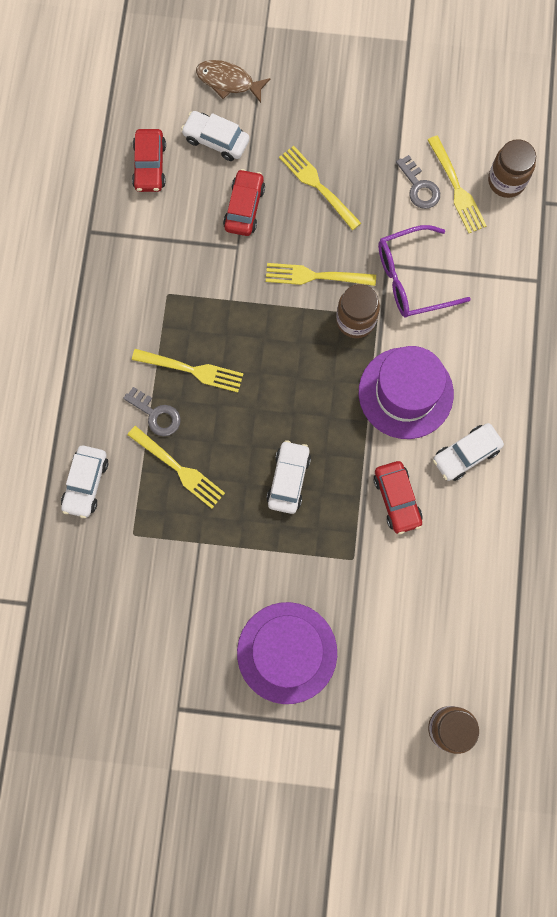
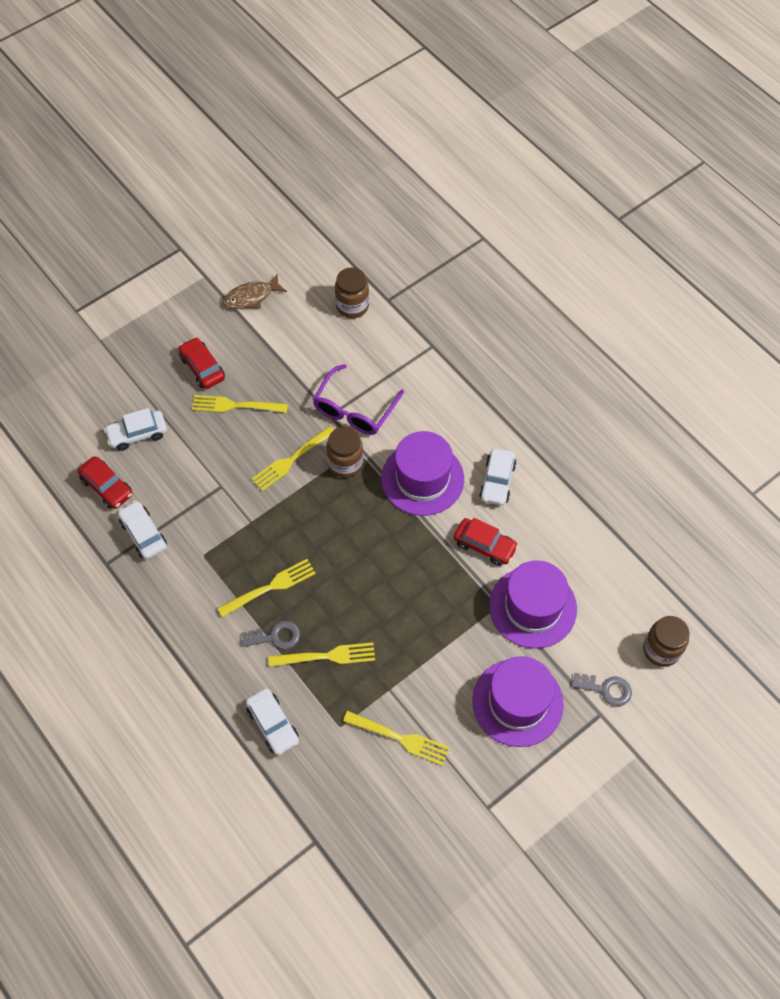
camera: 45 degrees left, 15 degrees down
(228, 81) = (108, 392): brown fish -> brown fish (251, 297)
(244, 207) = (200, 458): red car -> red car (202, 368)
(288, 479) = (405, 596): white car -> white car (143, 534)
(381, 589) = (532, 607): none -> purple hat
(419, 187) = (302, 353): grey key -> grey key (606, 689)
(456, 188) = (326, 335): yellow fork -> yellow fork (400, 738)

